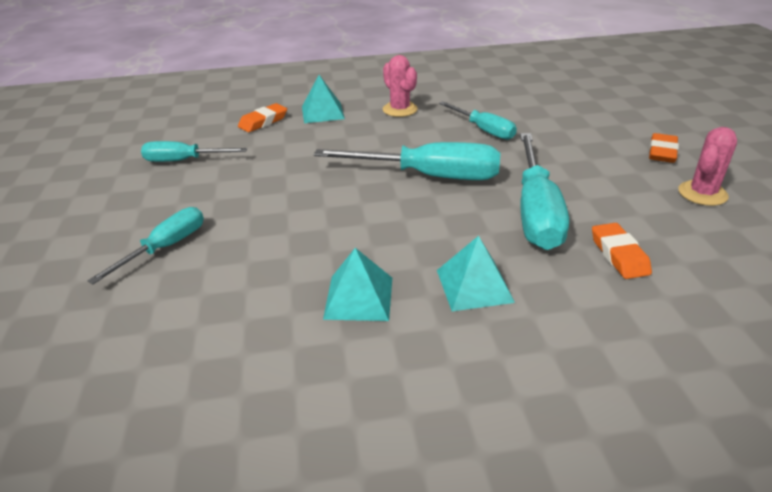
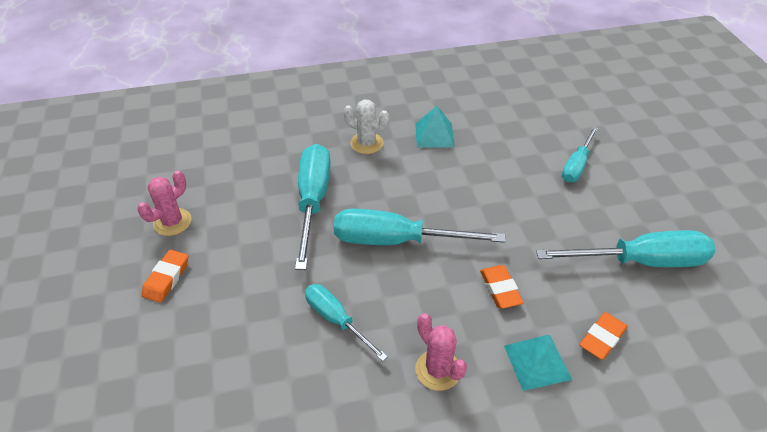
camera: 175 degrees right, 10 degrees up
(184, 160) = (640, 261): turquoise screwdriver -> turquoise screwdriver, size x1.67
(474, 285) = (366, 143): turquoise pyramid -> white cactus
(619, 255) = (270, 165): orange eraser -> orange eraser (500, 289)

